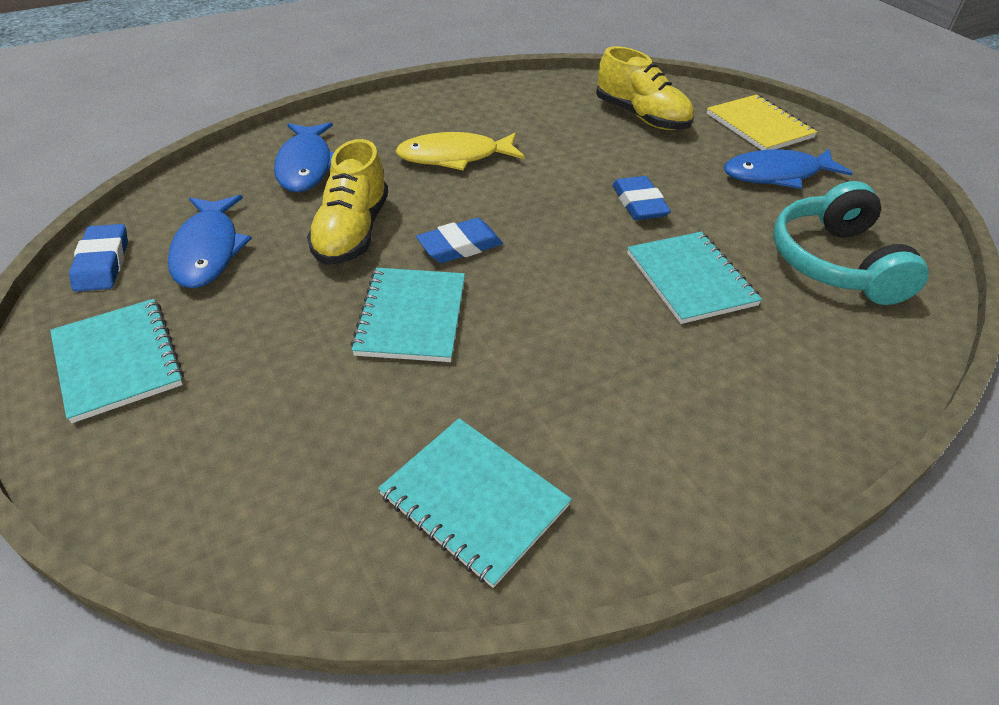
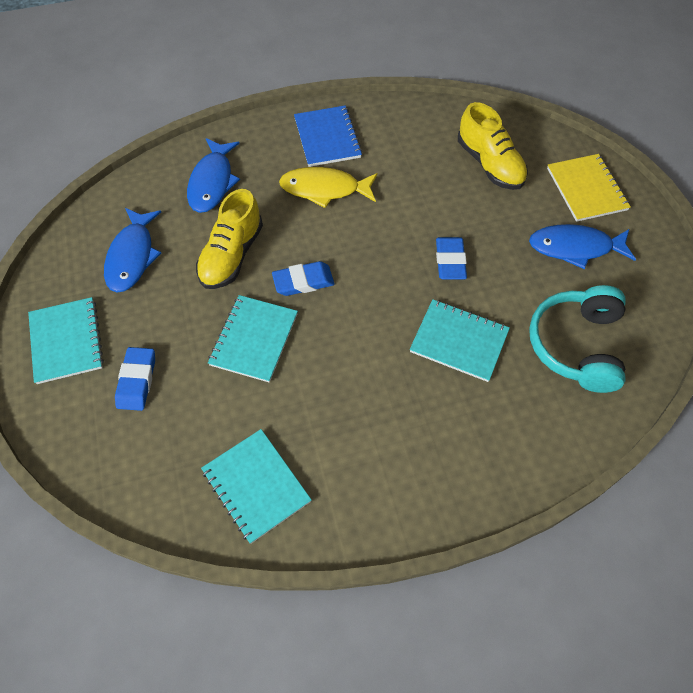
camera: 15 degrees right, 15 degrees up
(102, 263) = (64, 256): blue eraser -> blue eraser (137, 381)
(441, 113) = (327, 138): none -> blue notebook
(690, 279) = (459, 341): turquoise notebook -> turquoise notebook turned 60 degrees counterclockwise

